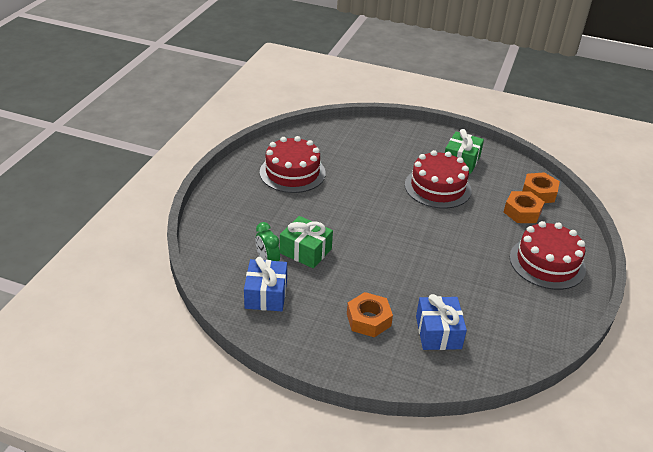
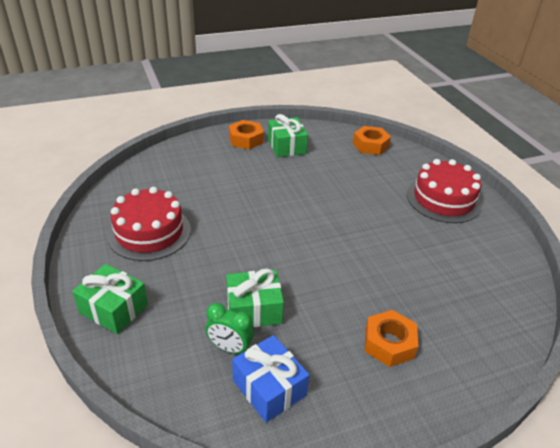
camera: 40 degrees left, 0 degrees up
(227, 205) = (113, 309): none -> green gift
(437, 187) = (295, 178): red cake -> none
(438, 332) = (452, 314): blue gift -> none
(522, 212) = (378, 167): orange nut -> orange nut (246, 139)

